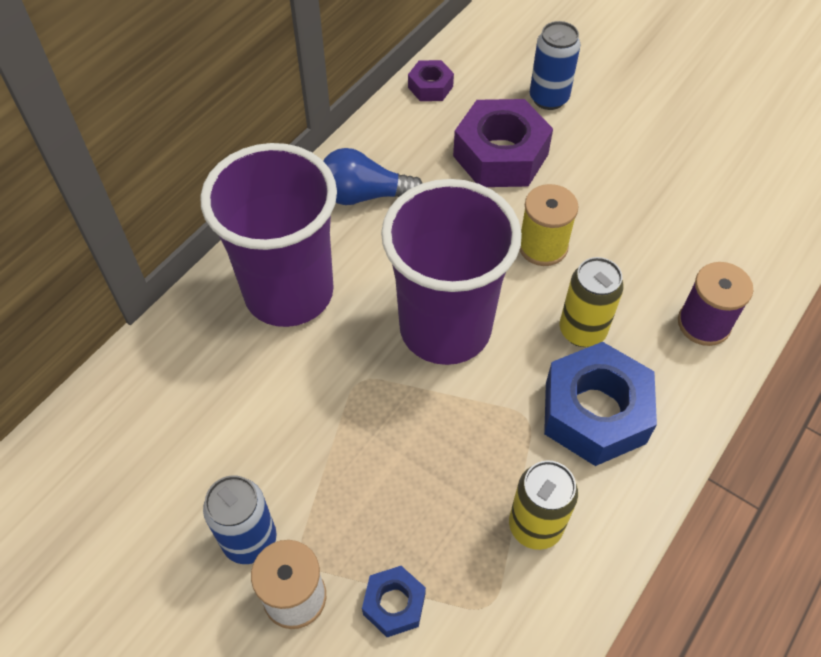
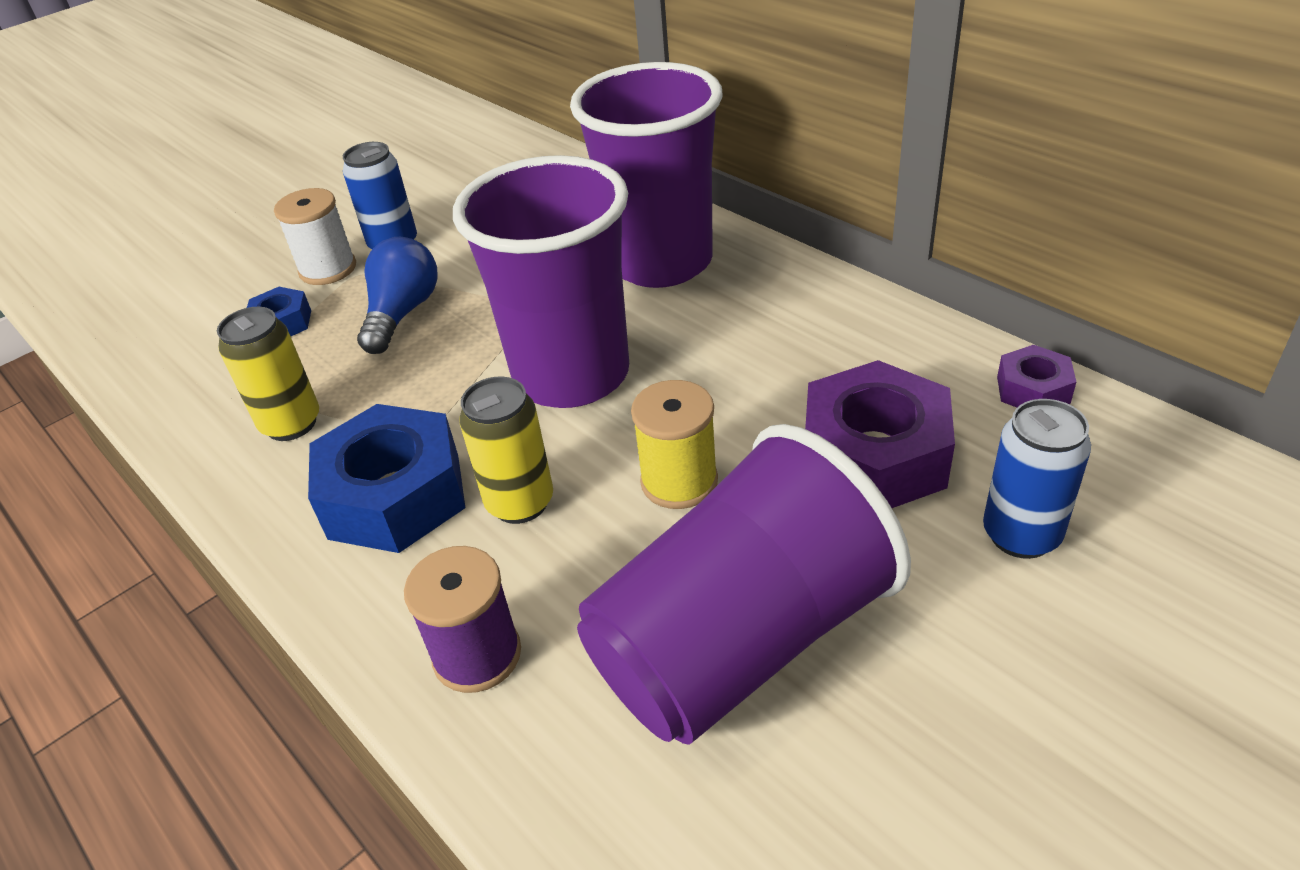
camera: 105 degrees right, 15 degrees down
(364, 195) = (803, 318): blue light bulb -> blue light bulb (402, 313)
(653, 205) = (741, 641): none -> purple cup

